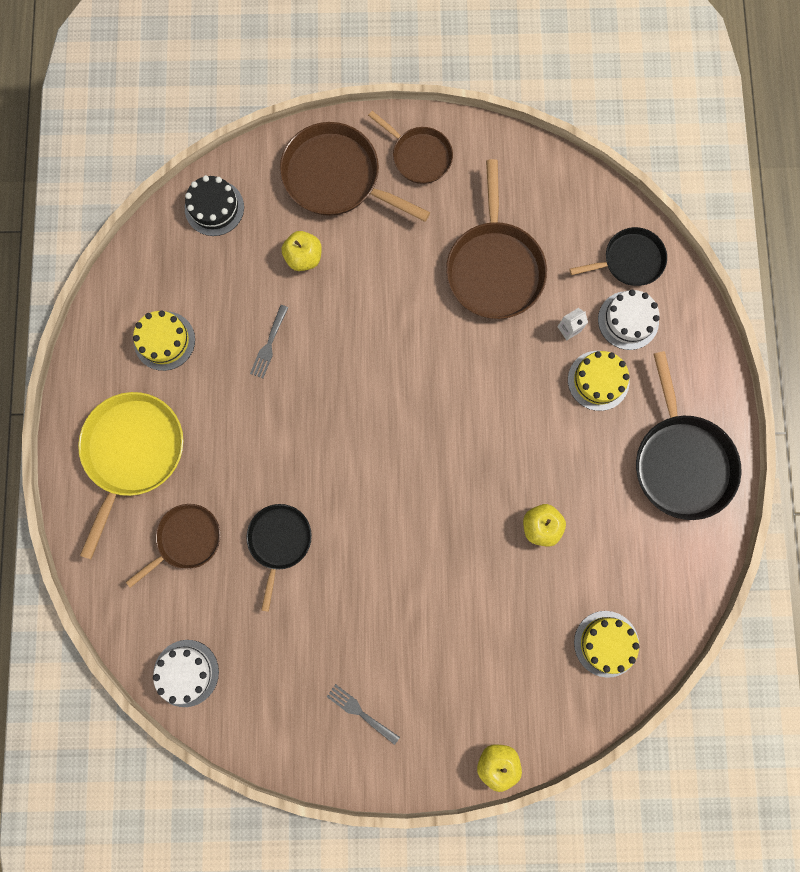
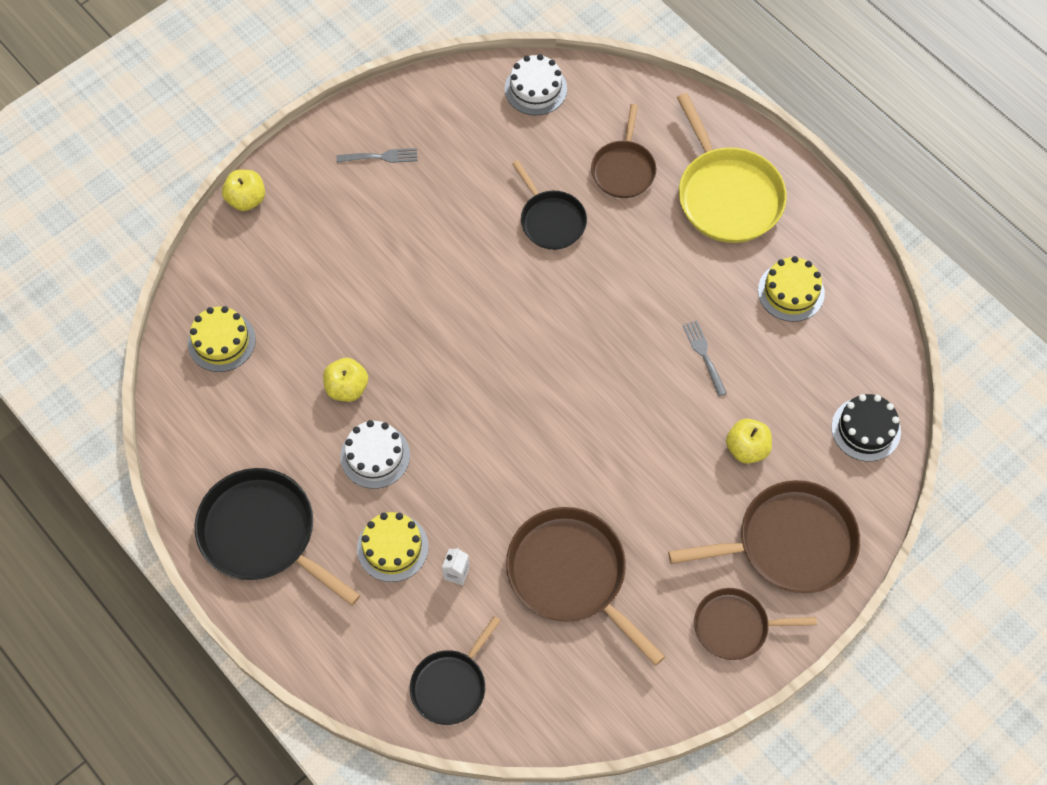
camera: 140 degrees right, 15 degrees down
(628, 320) = (407, 625): white cake -> white cake (375, 456)

